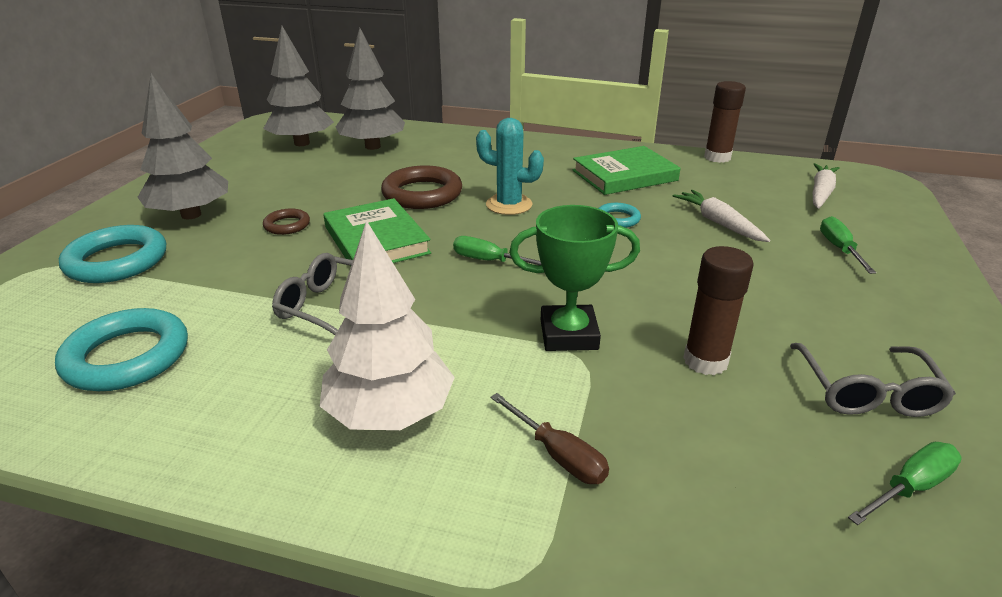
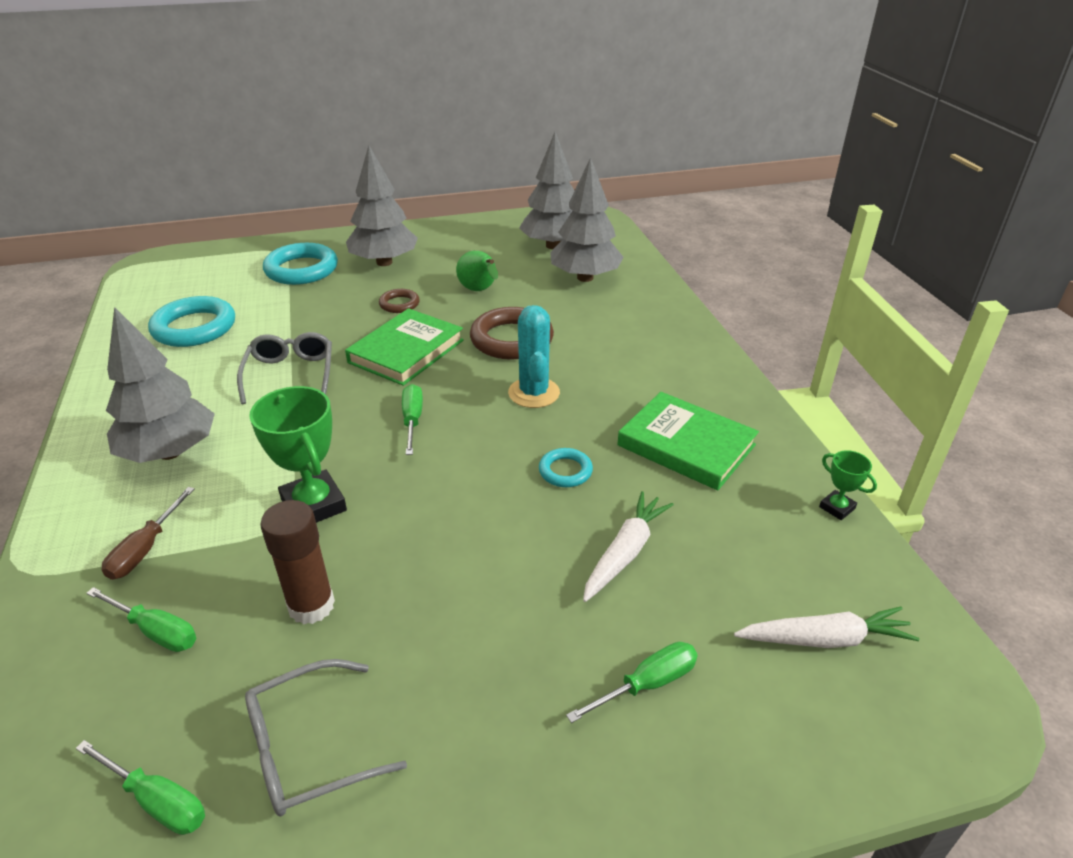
camera: 60 degrees right, 5 degrees up
(325, 187) = (479, 291): none -> green pear
(390, 414) = (170, 452): white tree -> grey tree
(694, 462) = (156, 631): none -> green screwdriver
(717, 157) = (837, 508): brown glue stick -> green trophy

